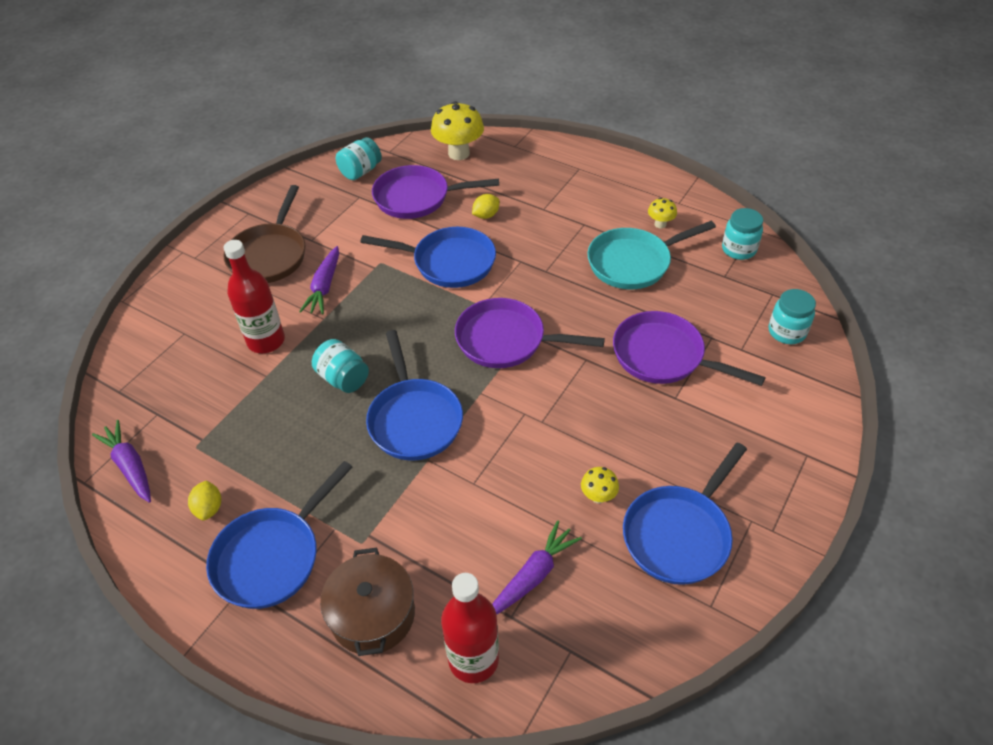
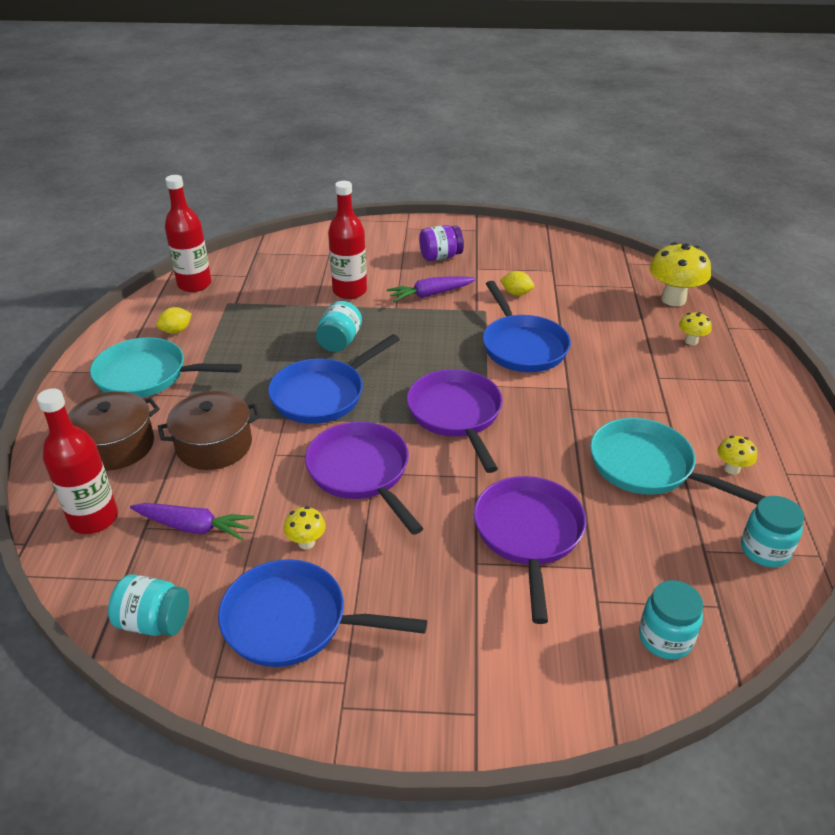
camera: 60 degrees right, 10 degrees down
(130, 466) = (194, 284): purple carrot -> red bottle
(269, 255) = (440, 257): brown pan -> purple jar
(272, 557) = (147, 376): blue pan -> turquoise pan
(360, 171) = (584, 259): turquoise jar -> turquoise jar (154, 622)
(417, 198) = (585, 299): purple pan -> purple pan (361, 472)
(429, 527) = (214, 445): none -> brown pot
(486, 215) = (607, 345): yellow lemon -> yellow lemon (516, 293)
(516, 171) = (691, 341): none -> yellow mushroom

